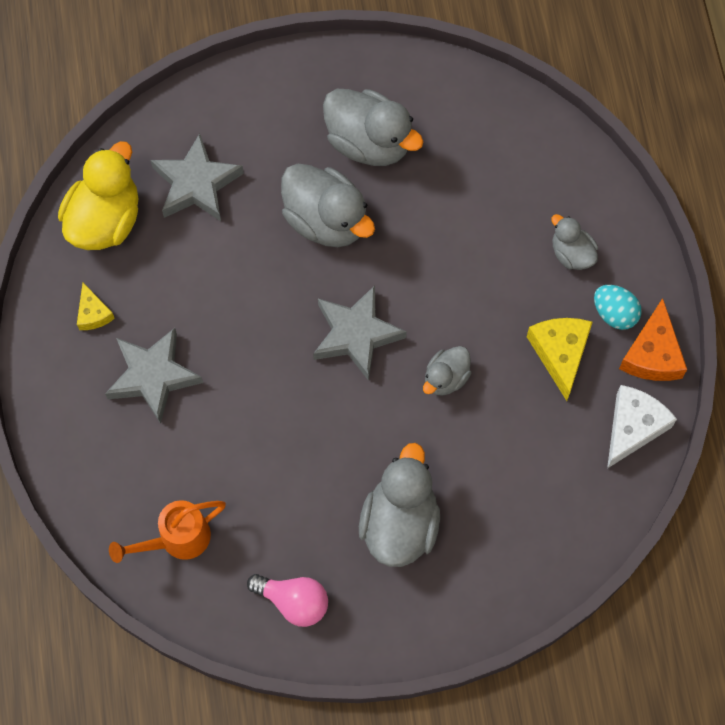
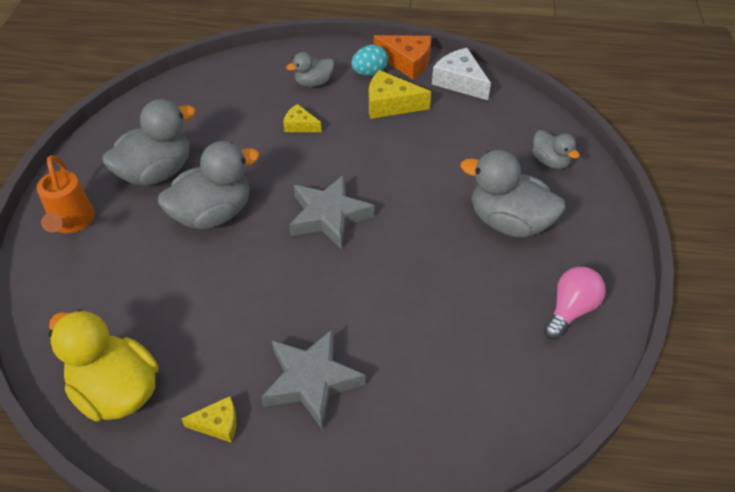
camera: 75 degrees left, 20 degrees down
(177, 539) = (493, 394): orange watering can -> orange watering can (72, 223)
(196, 184) = (122, 302): grey star -> none
(446, 378) = (388, 169): grey duck -> grey duck (550, 161)
(489, 262) = (300, 125): none -> yellow cheese

